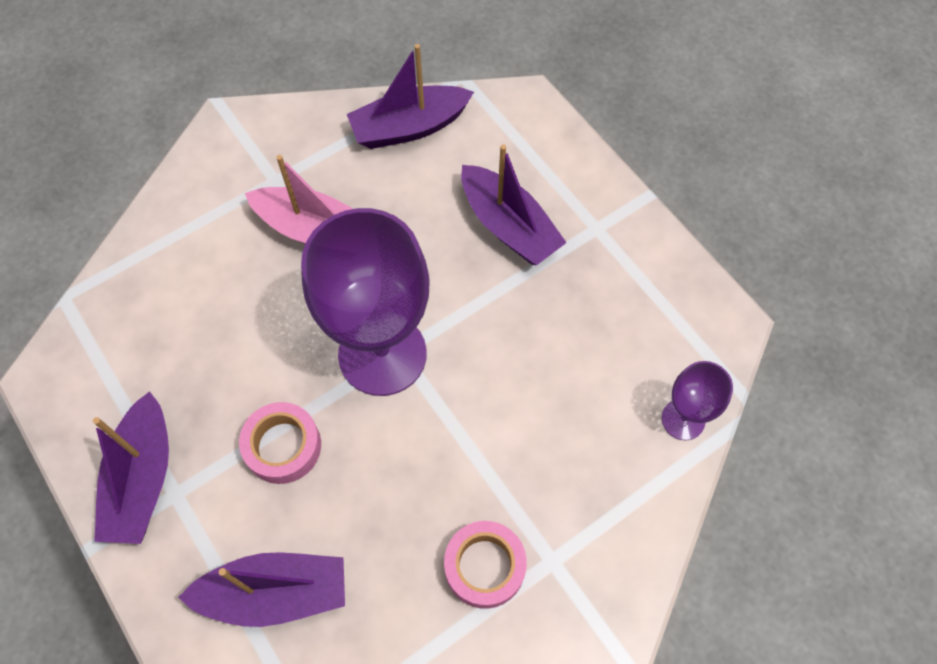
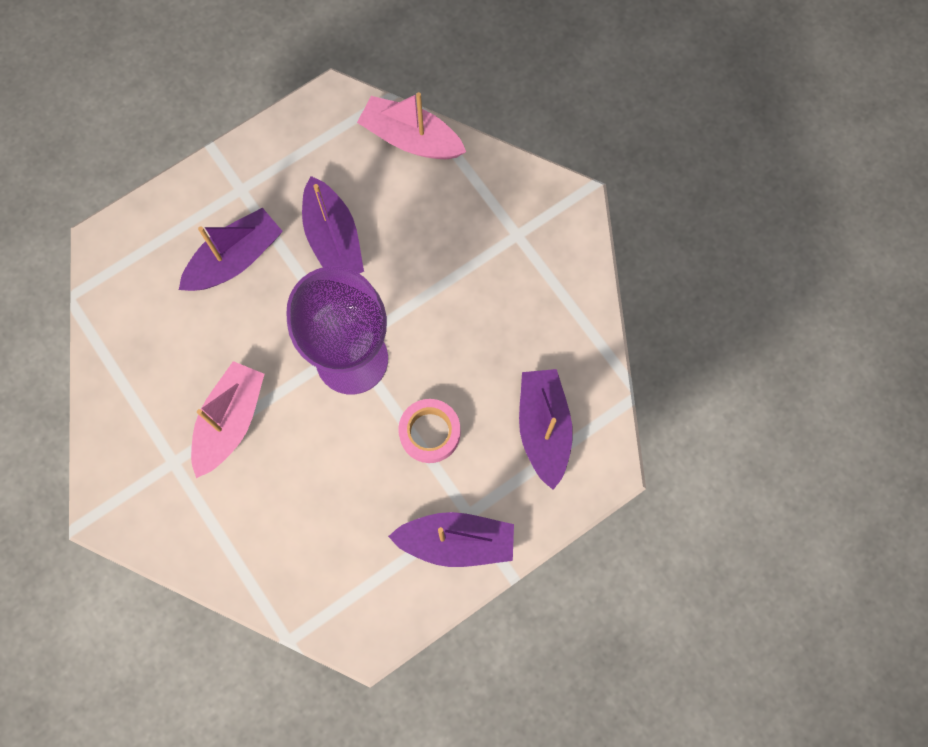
camera: 90 degrees left, 10 degrees up
(409, 127) = (123, 344): purple boat -> purple boat (333, 239)
(484, 566) = (522, 280): pink tape -> none
(683, 419) = (411, 138): purple goblet -> pink boat

